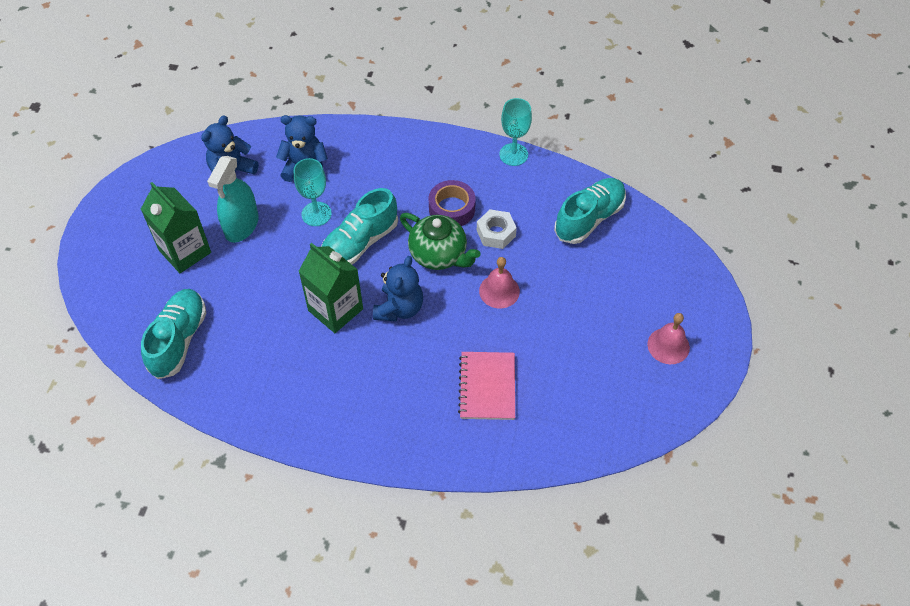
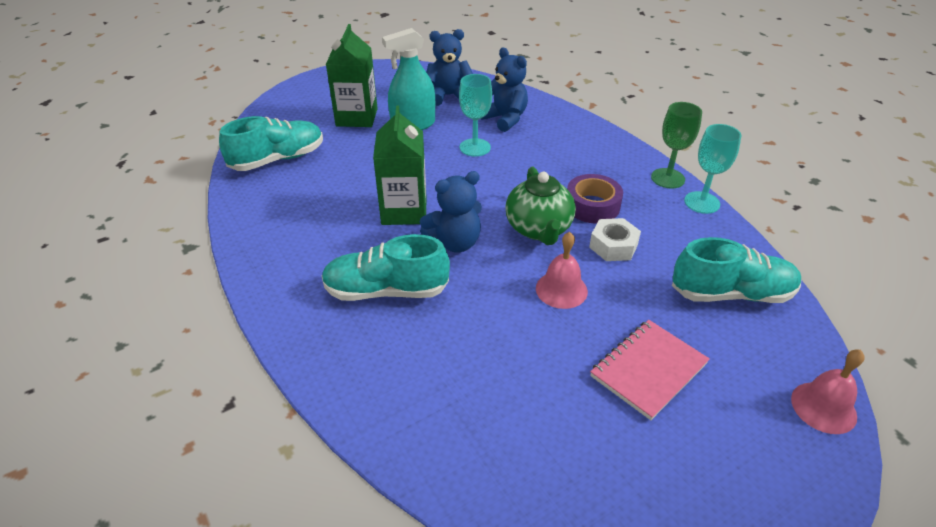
camera: 45 degrees right, 15 degrees down
(360, 243) = (483, 182): turquoise shoe -> turquoise shoe (386, 291)
(474, 147) = (667, 178): none -> green goblet
(487, 387) = (450, 356): pink notebook -> pink notebook (648, 370)
(668, 345) = (705, 476): pink bell -> pink bell (823, 407)

